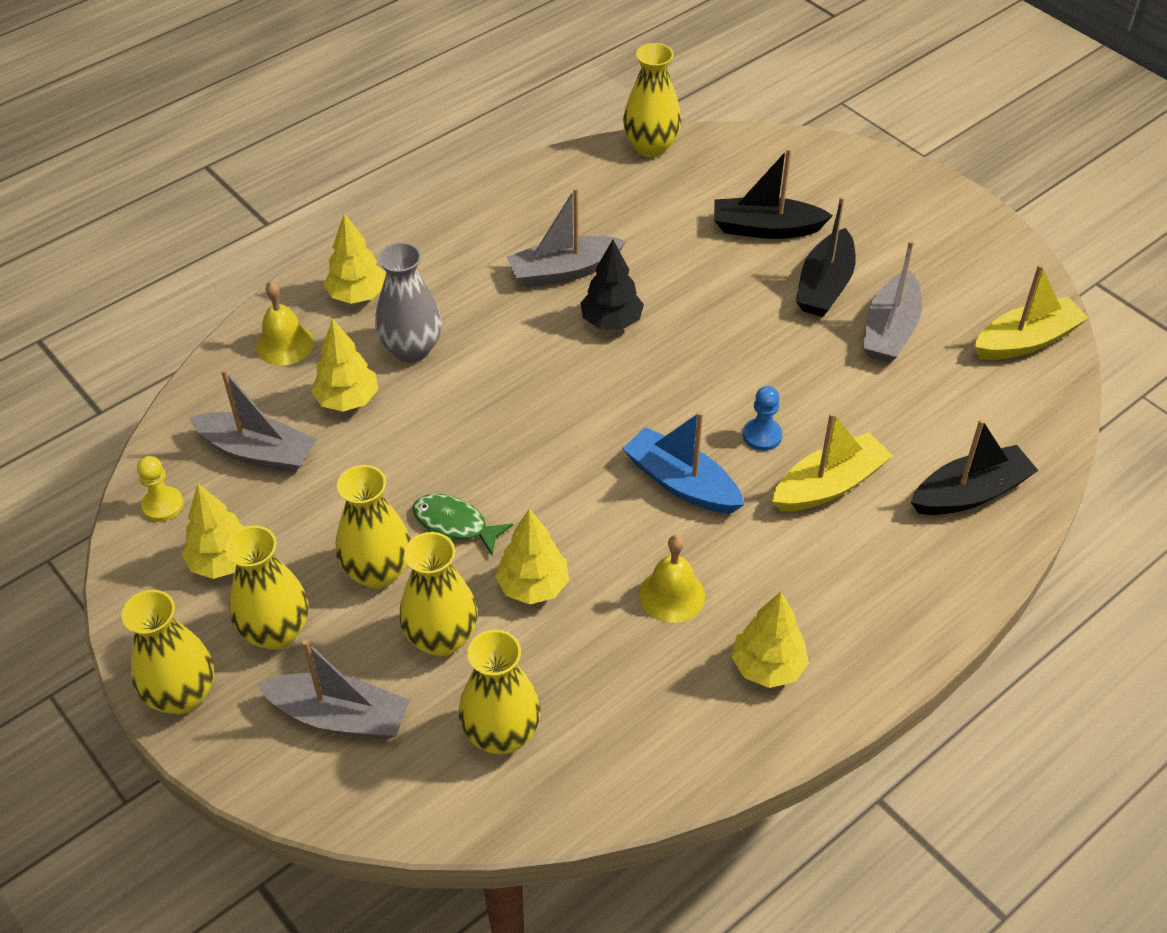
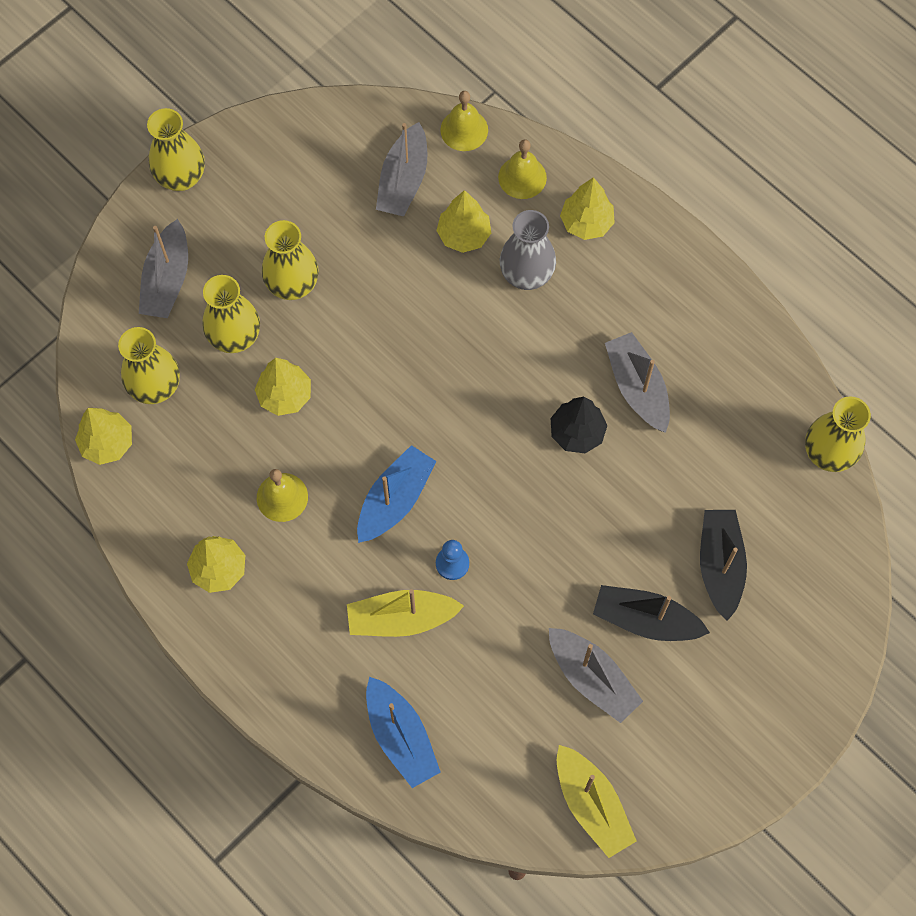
camera: 85 degrees right, 20 degrees up
(163, 505) = (346, 127): yellow pawn -> none
(205, 391) = (464, 130): none -> yellow bell
(223, 562) = (296, 178): yellow tree -> yellow tree (107, 443)
(276, 632) = (236, 226): yellow vase -> none
(454, 525) = (340, 332): green fish -> none
(829, 485) = (401, 618): yellow boat -> yellow boat turned 120 degrees clockwise
(890, 330) = (592, 678): grey boat -> grey boat turned 150 degrees counterclockwise
(970, 493) = (401, 736): black boat -> blue boat

